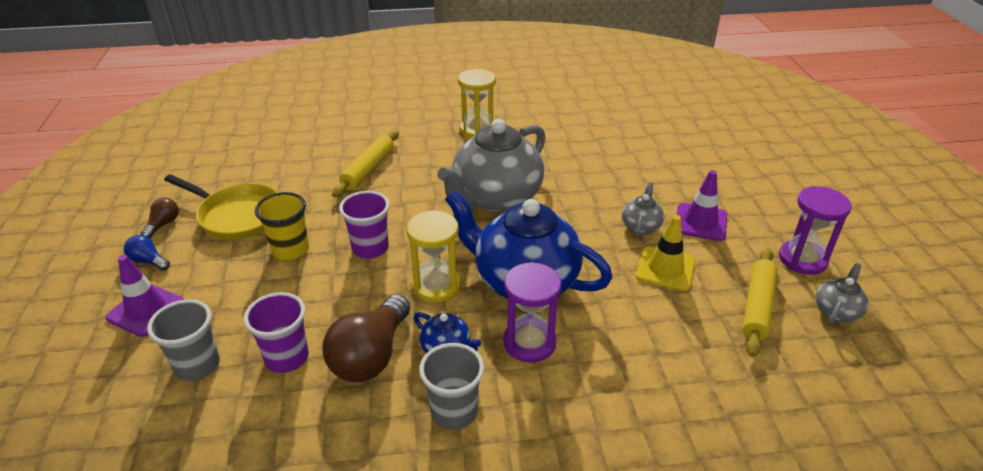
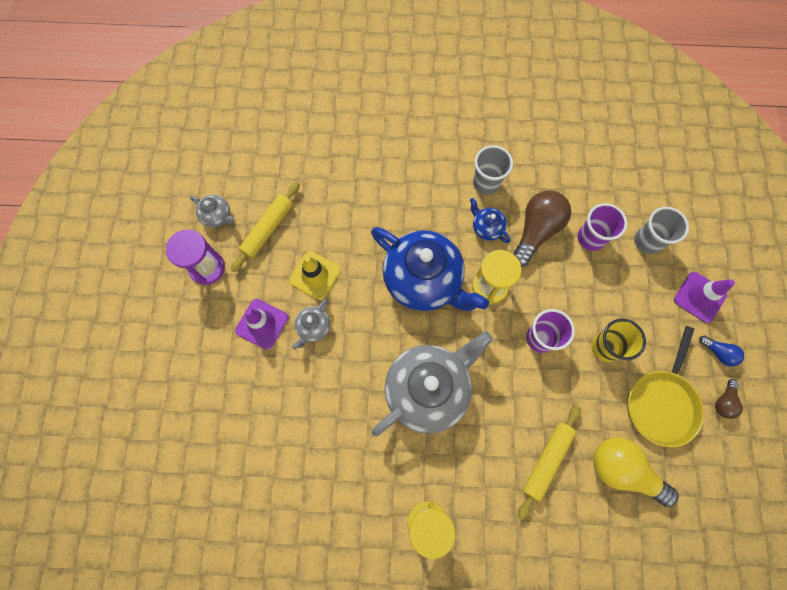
camera: 170 degrees left, 35 degrees up
(237, 216) = (661, 403): yellow pan -> yellow pan turned 105 degrees counterclockwise
(293, 171) = (622, 470): none -> yellow light bulb
(529, 342) = (432, 224): purple hourglass -> none
(836, 311) = (217, 216): grey teapot -> grey teapot turned 105 degrees counterclockwise

